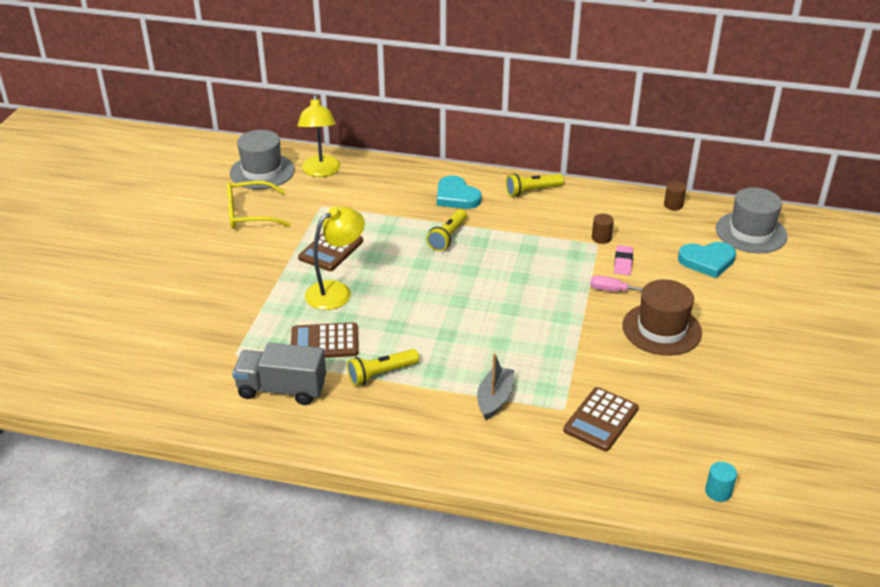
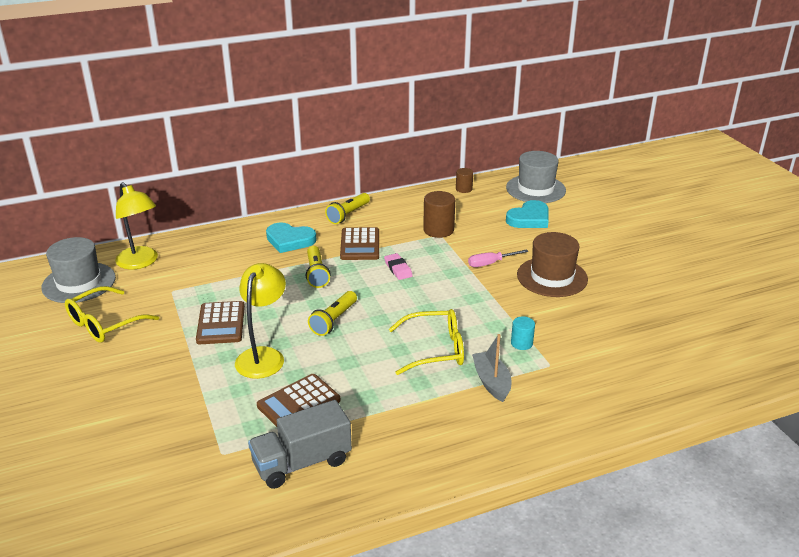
camera: 35 degrees left, 5 degrees down
(381, 374) = (378, 406): yellow flashlight -> yellow flashlight (334, 320)
(477, 348) = (435, 349): none -> yellow glasses
(601, 238) = (438, 230): brown cylinder -> brown cylinder, size x1.70
(601, 420) = (584, 360): brown calculator -> brown calculator (360, 245)
(623, 263) = (473, 241): pink eraser -> pink eraser (398, 269)
(718, 492) = (713, 372): turquoise cylinder -> turquoise cylinder (521, 343)

